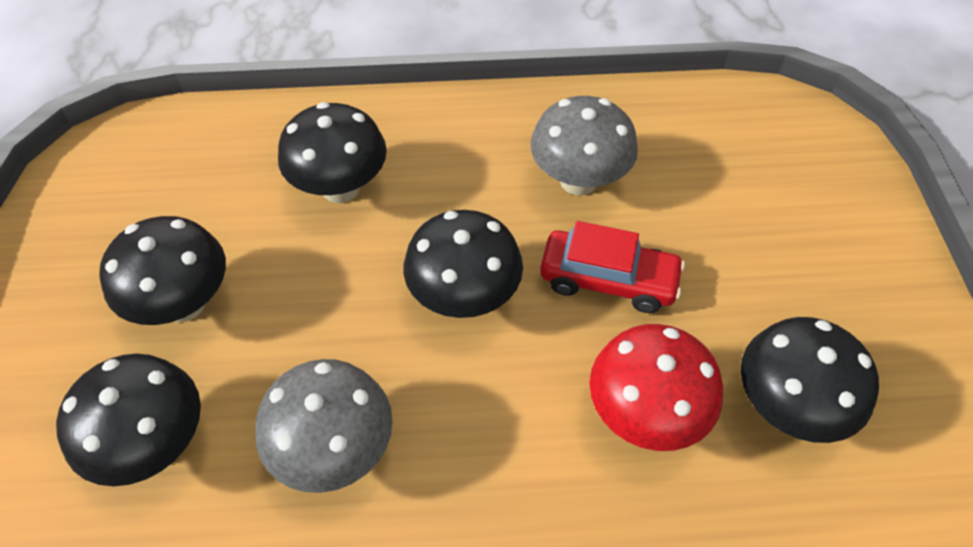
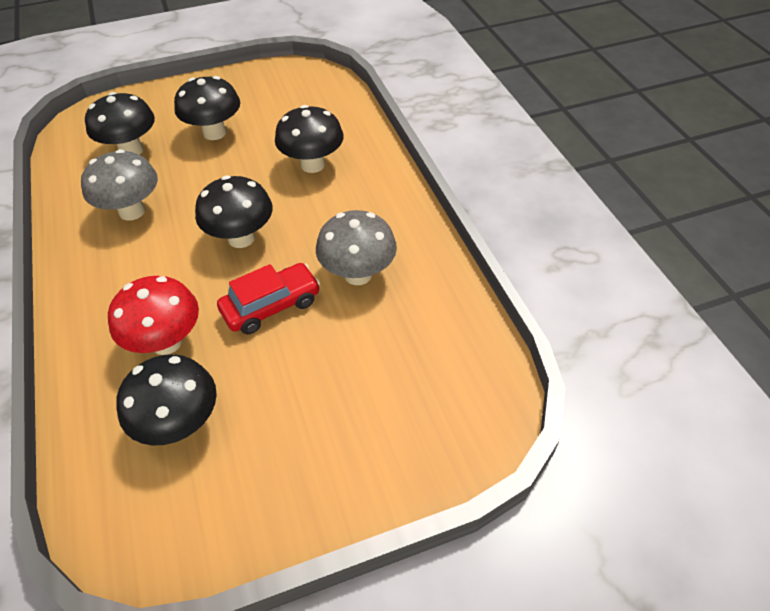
camera: 75 degrees right, 5 degrees down
(608, 280) = (271, 306): red car -> red car turned 120 degrees counterclockwise

